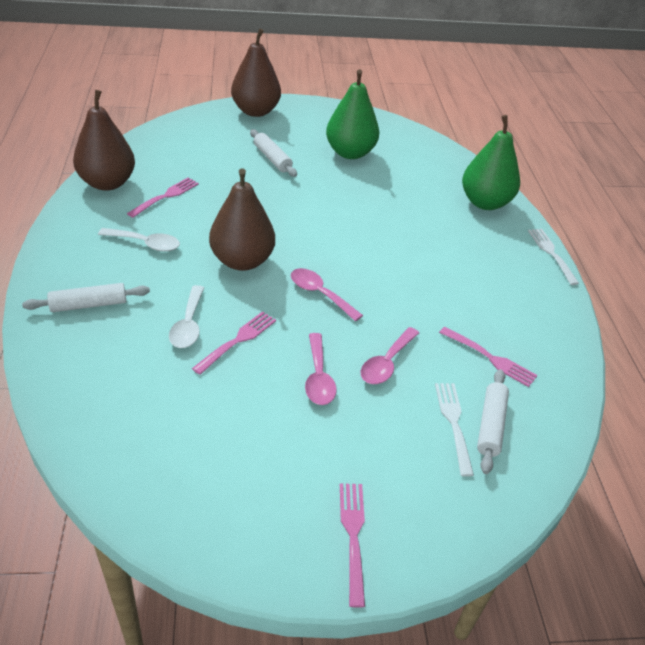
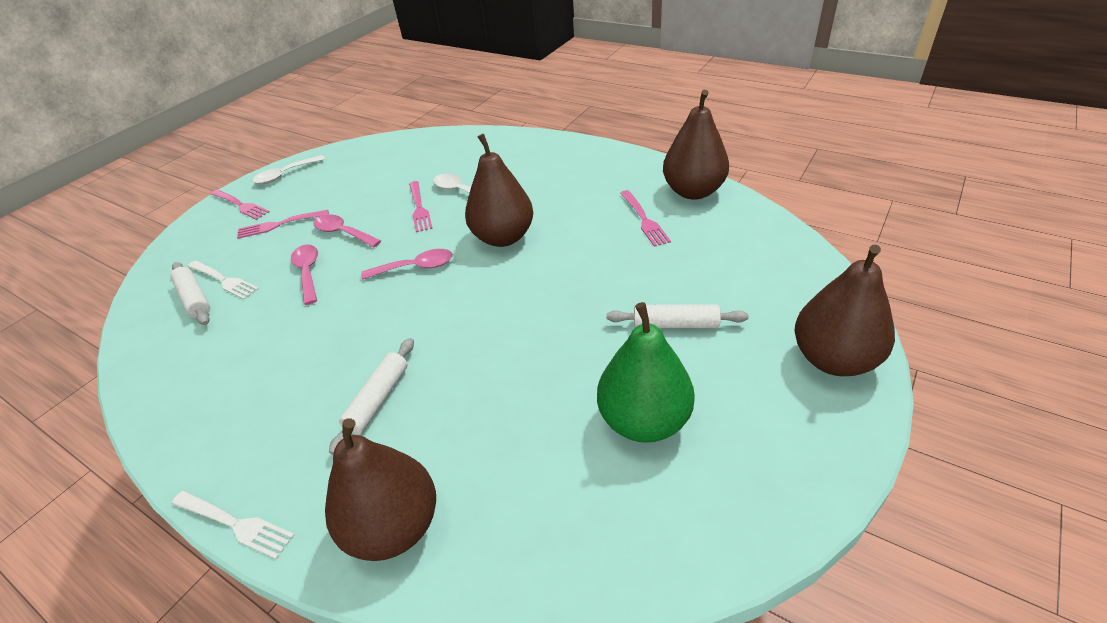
camera: 135 degrees right, 0 degrees up
(89, 305) = (526, 157): white rolling pin -> white rolling pin (378, 399)
(145, 244) = (576, 193): white spoon -> white spoon (285, 175)
(485, 203) = (394, 527): green pear -> brown pear
(490, 358) = (228, 339): pink fork -> pink fork (279, 224)

